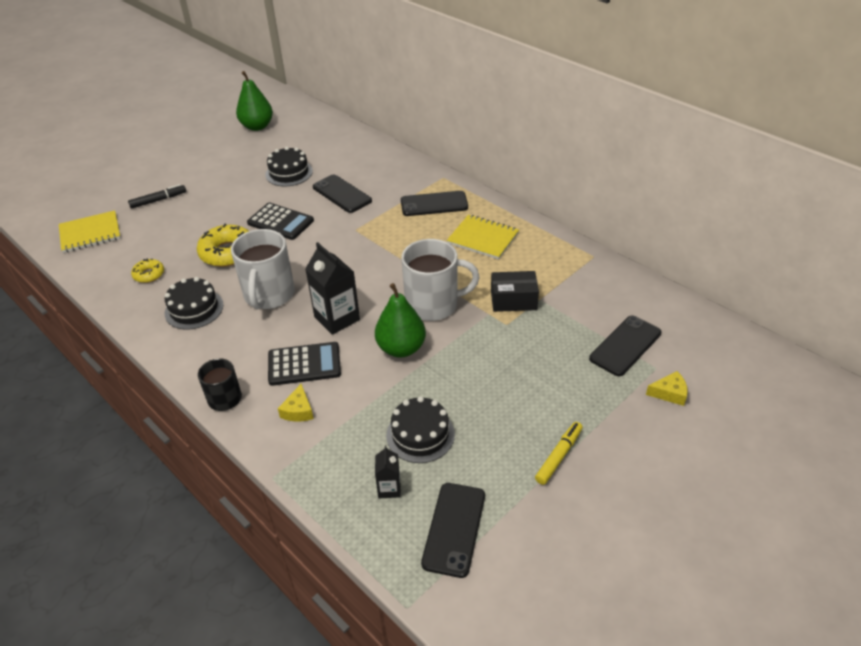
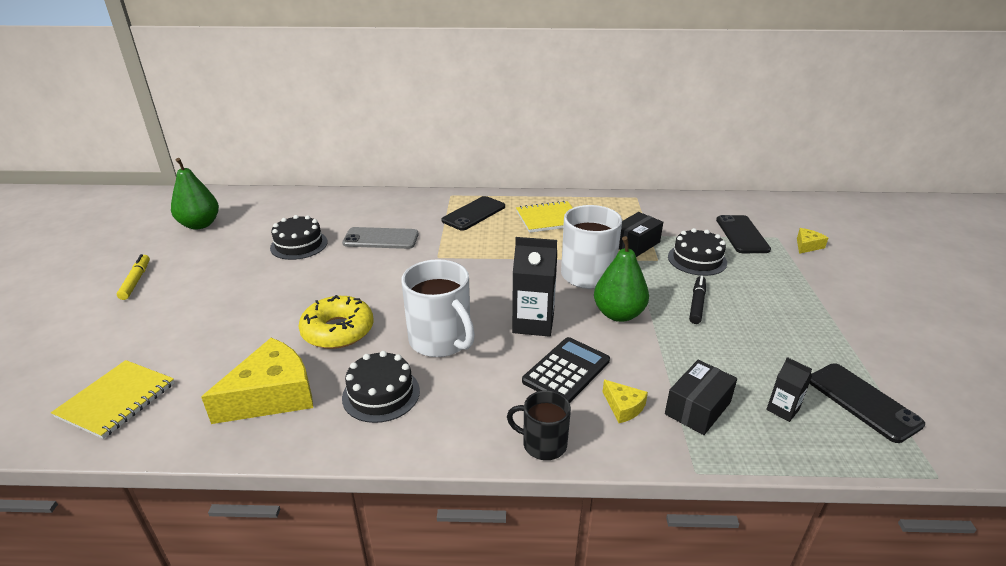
camera: 45 degrees left, 10 degrees down
(149, 274) = (272, 395): yellow donut -> yellow cheese
(158, 200) = (171, 328): black marker -> black marker (697, 304)
(280, 222) = (354, 282): black calculator -> none
(339, 445) = (697, 408): none -> black box
(342, 194) = (381, 239): black phone -> grey phone
(420, 434) = (734, 360): black cake -> black cake (697, 259)
(558, 456) = (826, 315): yellow marker -> yellow marker (136, 281)

